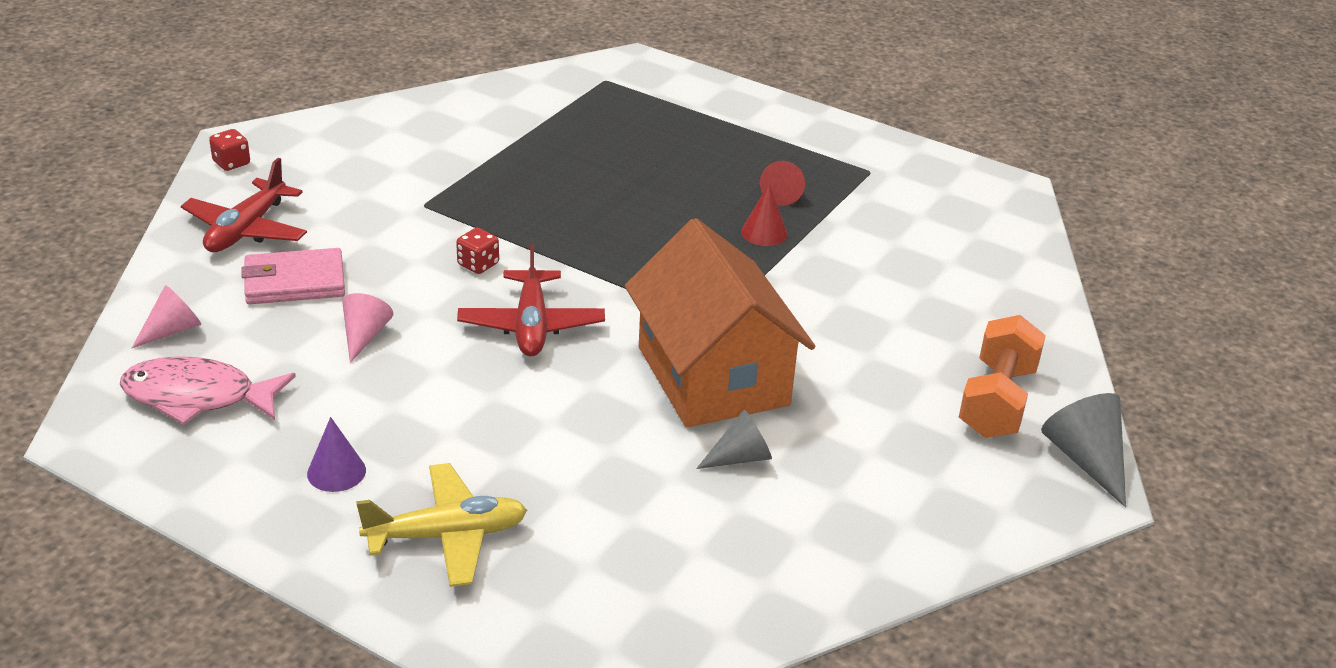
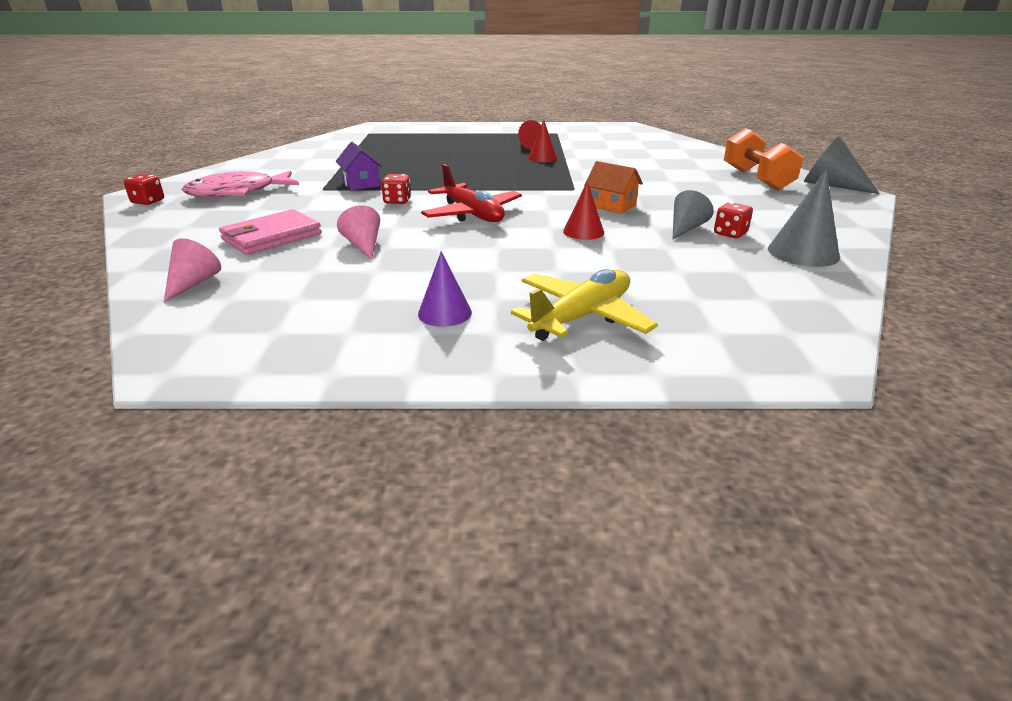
camera: 30 degrees left, 5 degrees down
(198, 397) = (264, 310): pink fish -> pink fish (238, 192)
(246, 230) = (199, 224): red plane -> none
(475, 209) = (361, 183): none -> purple house
(614, 411) = (583, 232): none -> red cone
(713, 376) = (611, 205): orange house -> orange house, size x0.41
(779, 490) = (730, 234): none -> red dice
(813, 559) = (803, 253): none -> grey cone

